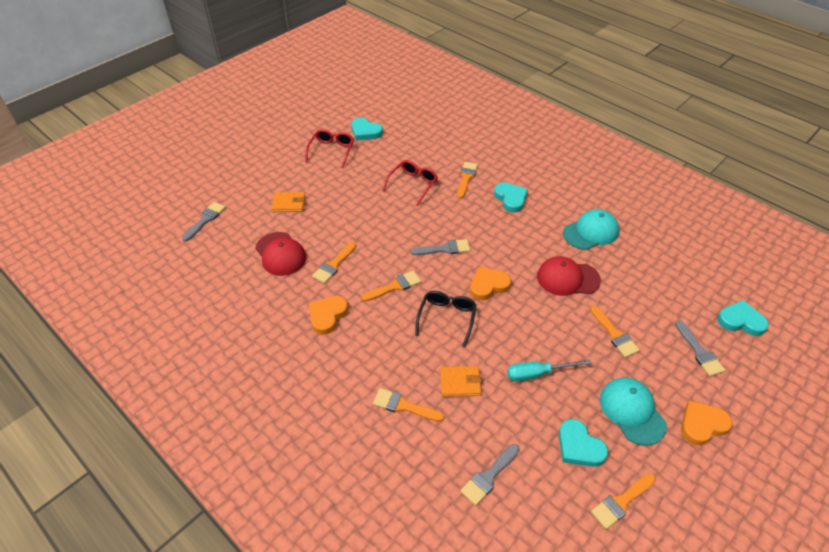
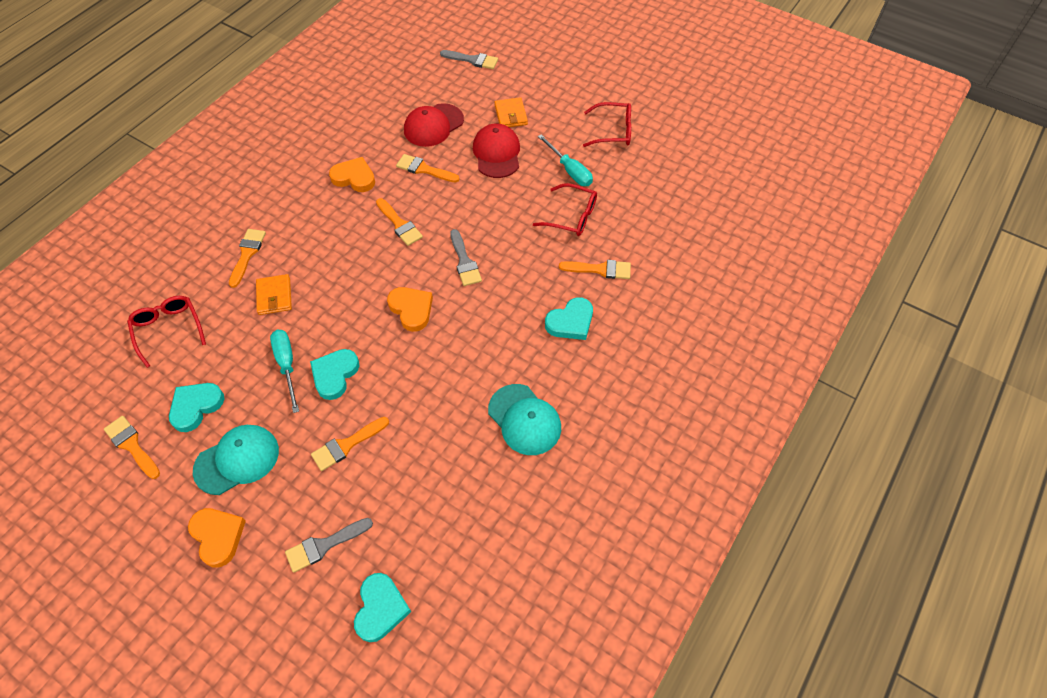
camera: 80 degrees right, 10 degrees up
(365, 132) = (662, 155): turquoise heart -> turquoise heart (335, 375)
(365, 179) = (570, 170): none -> turquoise screwdriver
(447, 318) = (359, 275): black glasses -> none
(489, 476) = (168, 329): grey brush -> red glasses
(567, 278) = (433, 392): red cap -> red cap (497, 153)

